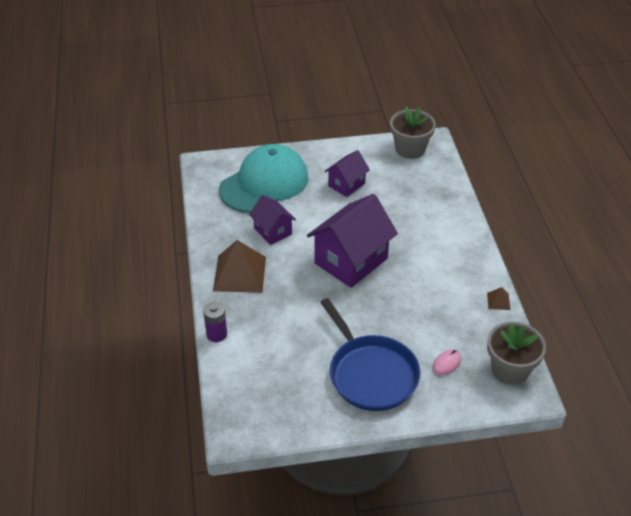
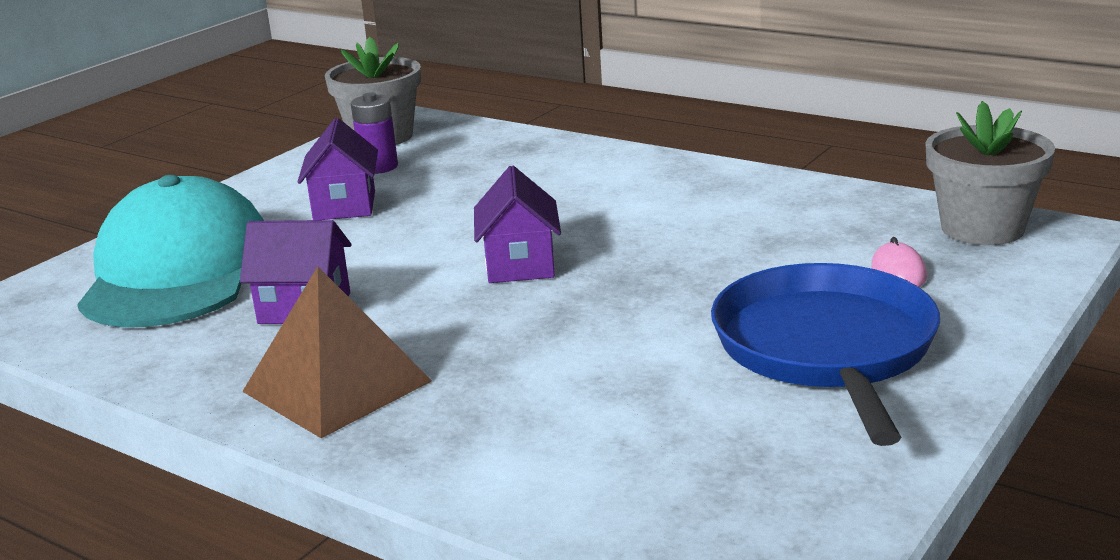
camera: 45 degrees left, 20 degrees down
(216, 334) = (448, 485): purple battery -> purple battery (379, 167)
(351, 261) = (520, 265): purple house -> purple house, size x0.55
(370, 373) = (826, 349): blue pan -> blue pan turned 105 degrees counterclockwise
(498, 301) = (817, 187): brown pyramid -> none

